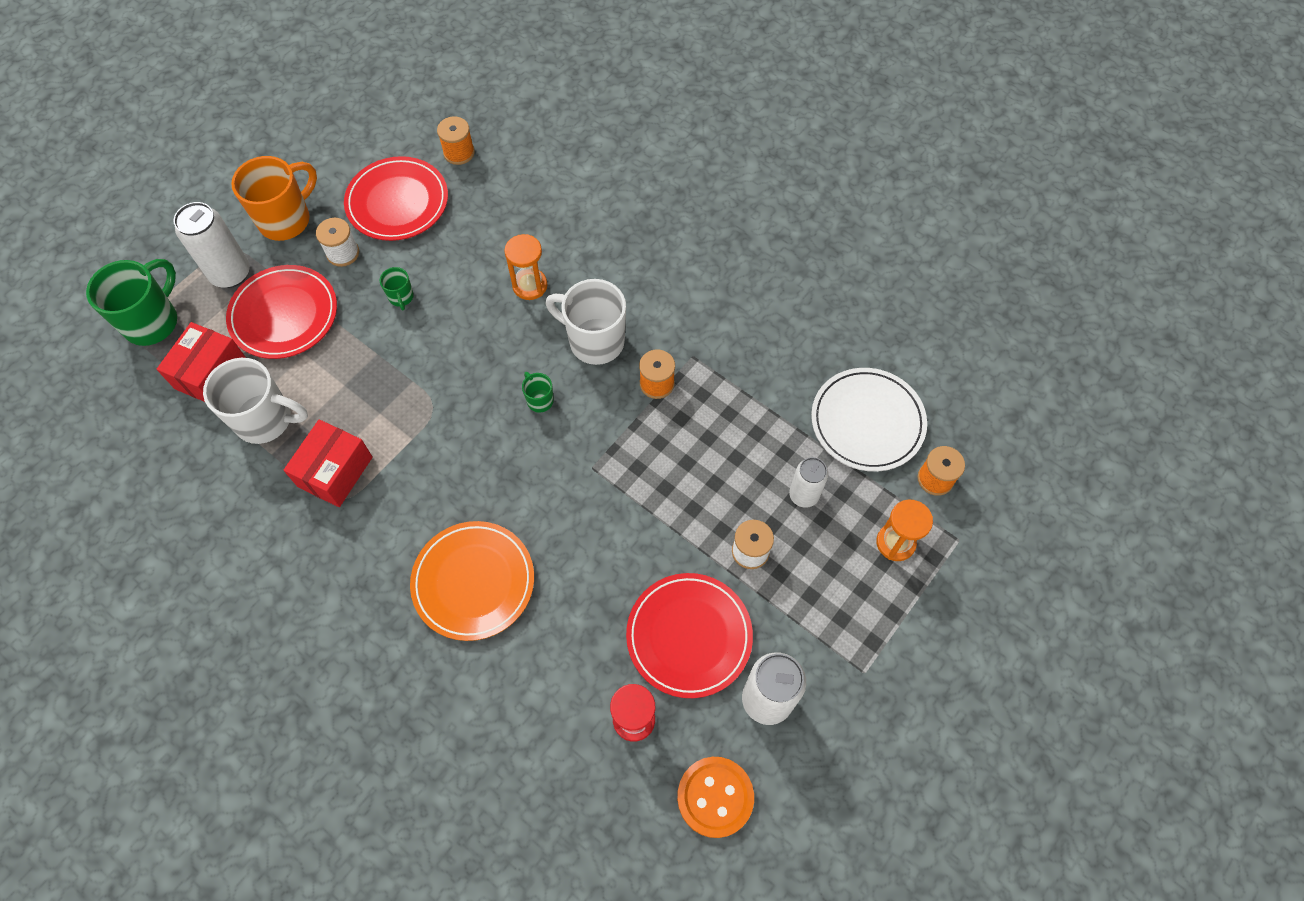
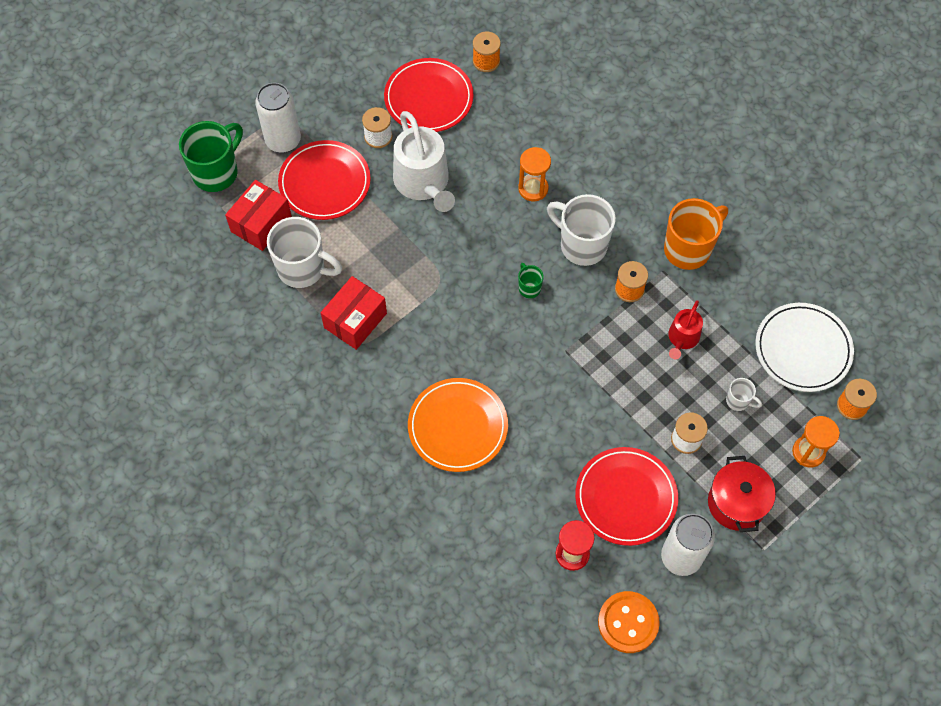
camera: 10 degrees right, 0 degrees up
(286, 220) = (333, 100): orange mug -> orange mug (688, 249)
(401, 297) = (423, 182): green mug -> white watering can
(727, 431) = (682, 338): none -> red watering can
(803, 495) = (738, 401): white can -> white mug
(822, 620) = (736, 503): none -> red pot

